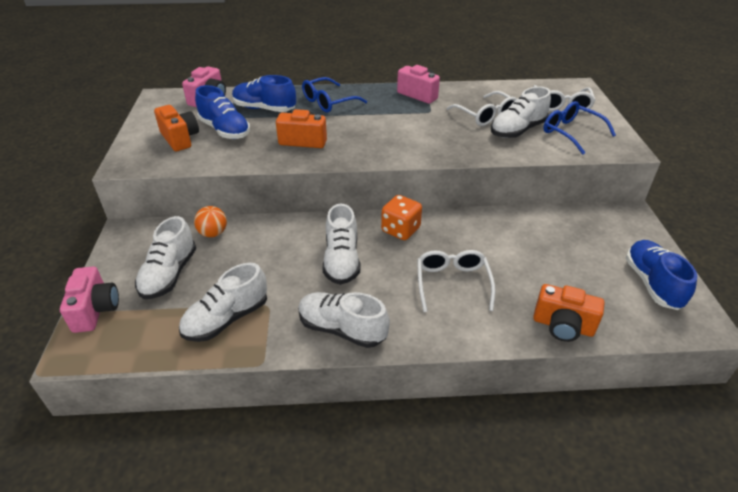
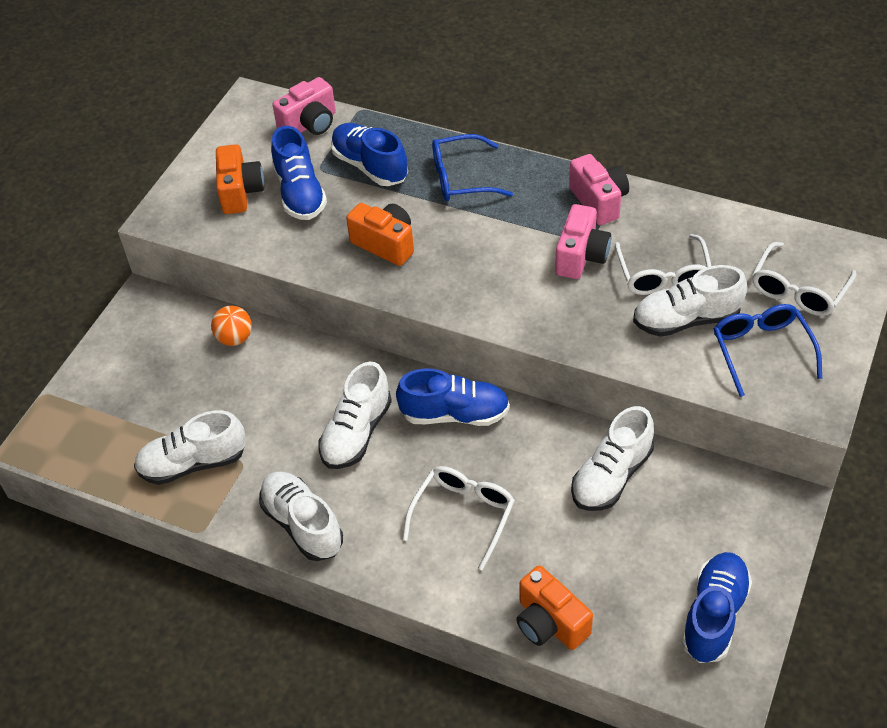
camera: 30 degrees right, 10 degrees up
(96, 310) = (73, 400): pink camera -> pink camera (581, 256)
(169, 274) = (163, 381): white shoe -> white shoe (611, 476)
(400, 230) = (454, 414): orange dice -> blue shoe

